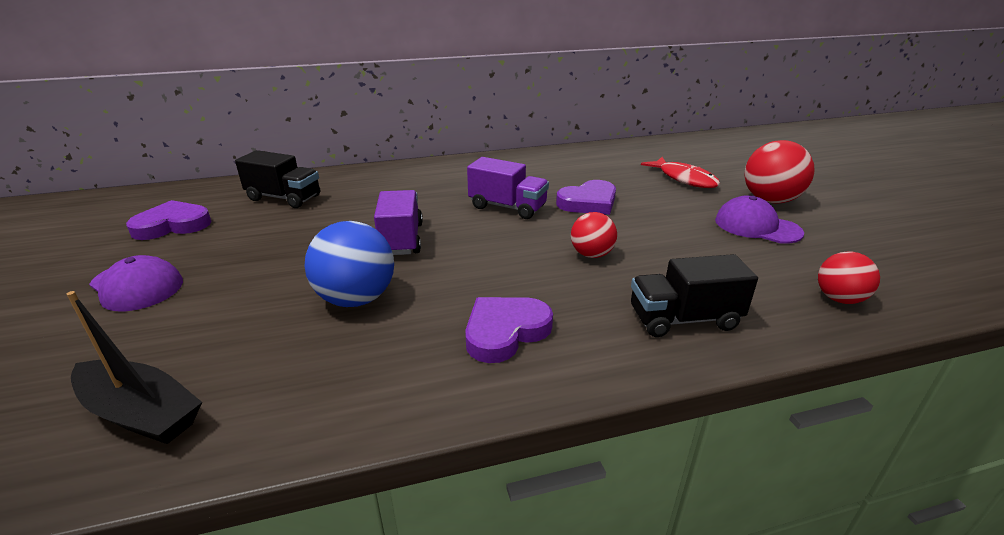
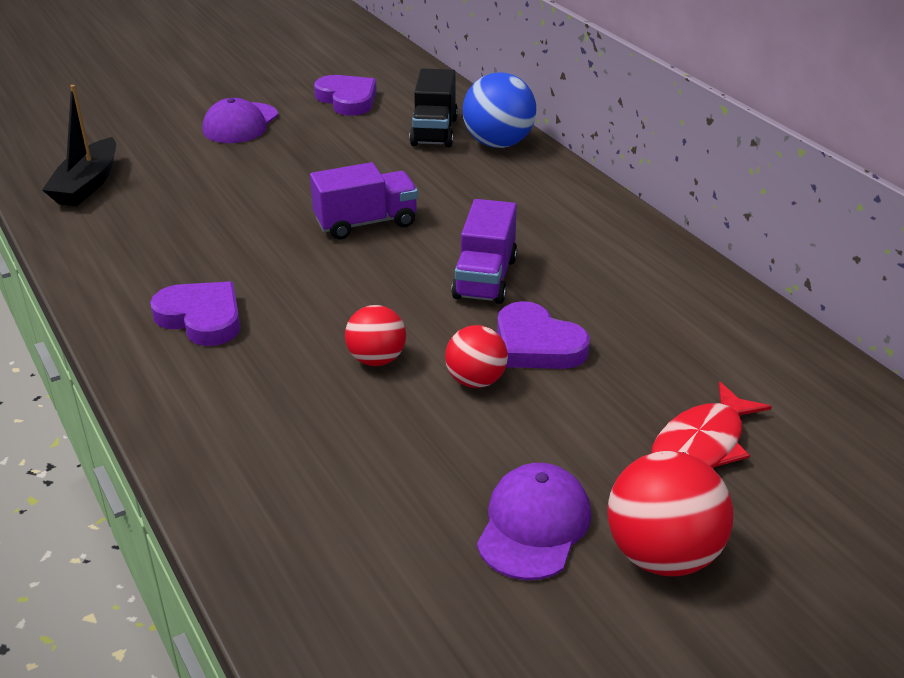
camera: 75 degrees right, 5 degrees up
(356, 299) = (241, 226): blue ball -> blue ball (498, 143)
(683, 319) = (244, 438): black truck -> none
(839, 299) = (322, 590): red ball -> red ball (475, 380)

